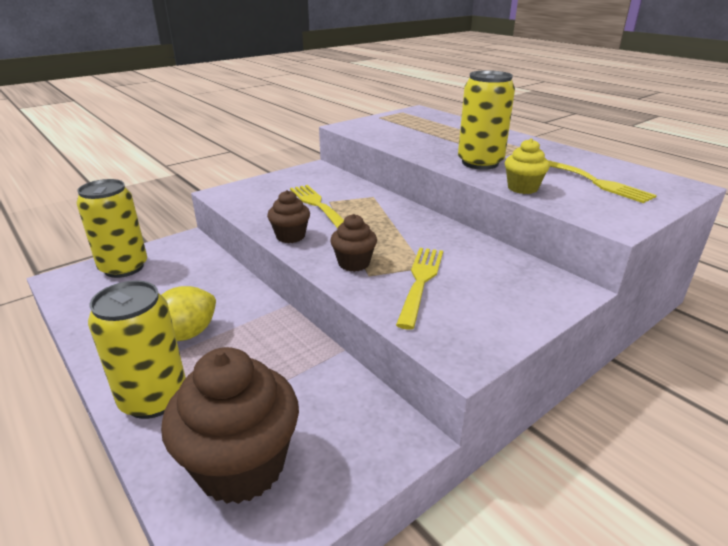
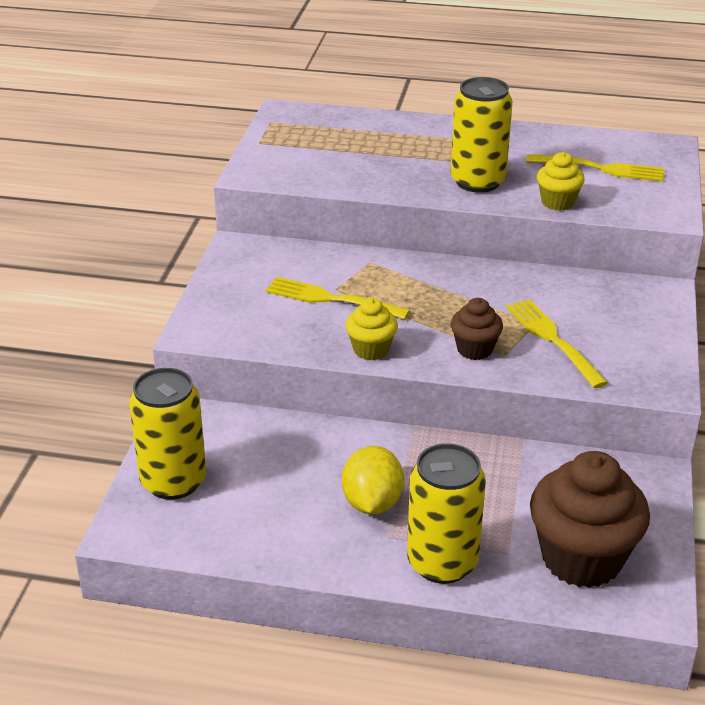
camera: 40 degrees left, 5 degrees up
(290, 236) = (371, 349): brown cupcake -> yellow cupcake

